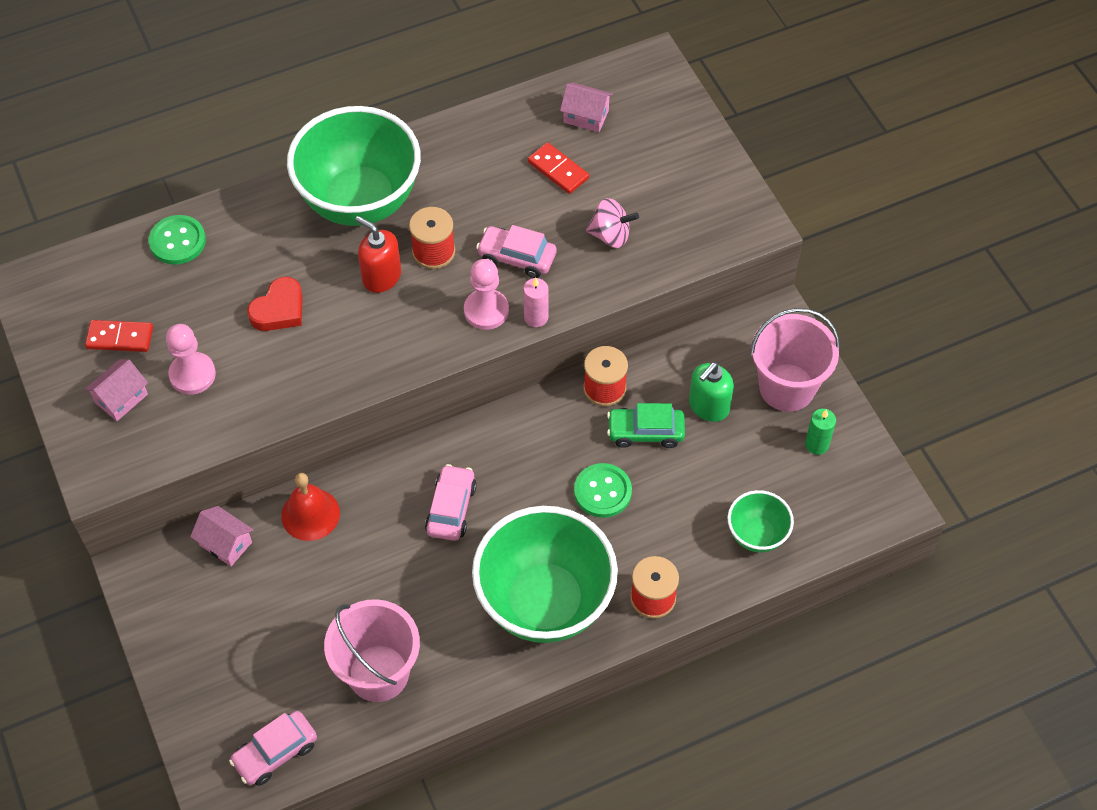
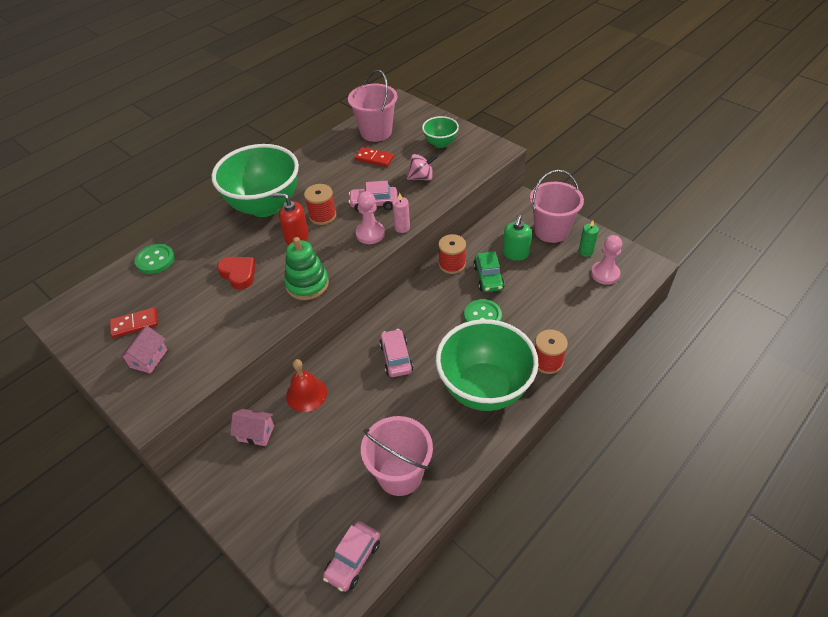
camera: 20 degrees left, 10 degrees down
(192, 374) = (195, 328): pink pawn -> pink pawn (605, 274)
(279, 309) = (239, 274): red heart -> red heart turned 60 degrees counterclockwise
(363, 363) = (307, 284): none -> green stacking toy
(586, 116) = (376, 132): pink house -> pink bucket
(645, 432) = (488, 278): green car -> green car turned 75 degrees counterclockwise
(757, 535) = (584, 306): green bowl -> green bowl (440, 143)

